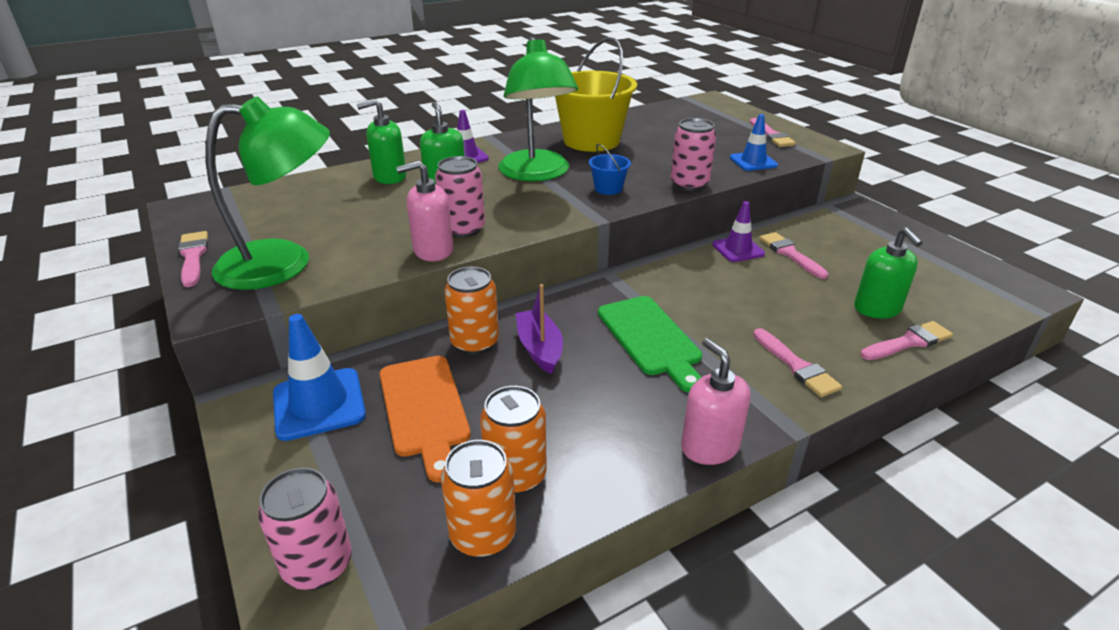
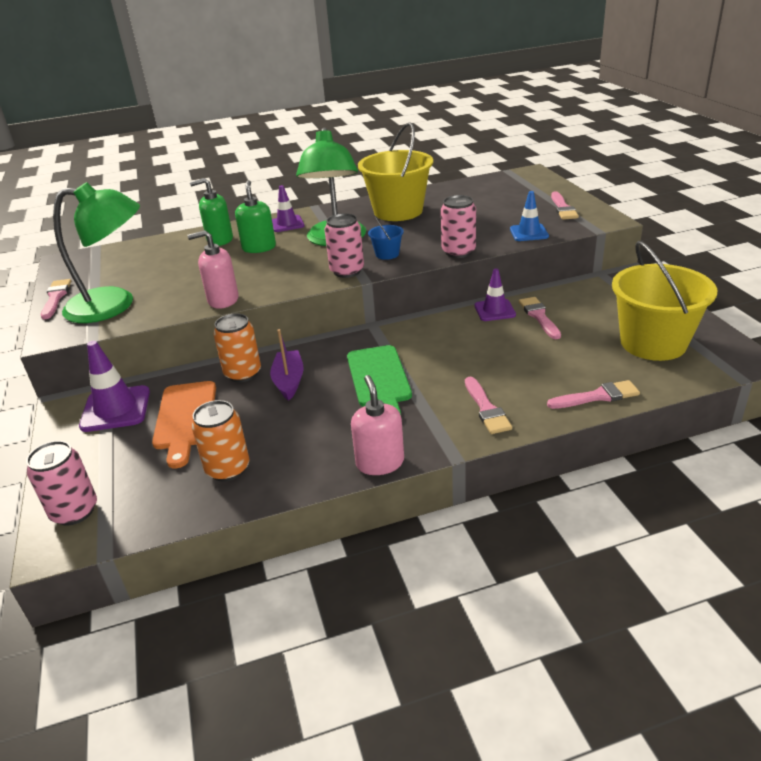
camera: 15 degrees right, 0 degrees up
(319, 404) = (116, 409): blue traffic cone -> purple traffic cone
(463, 229) = (254, 284): pink can -> pink can (347, 271)
(483, 535) = (187, 505): orange can -> none
(877, 309) = (588, 367): green soap dispenser -> none
(927, 277) = (653, 343): none -> yellow bucket

